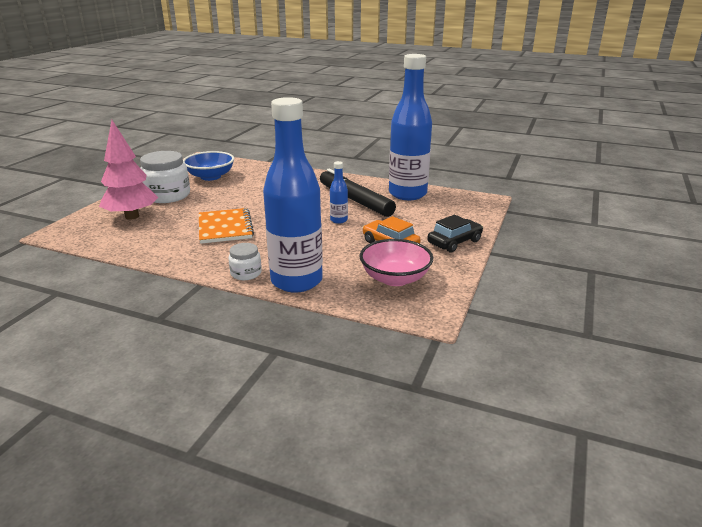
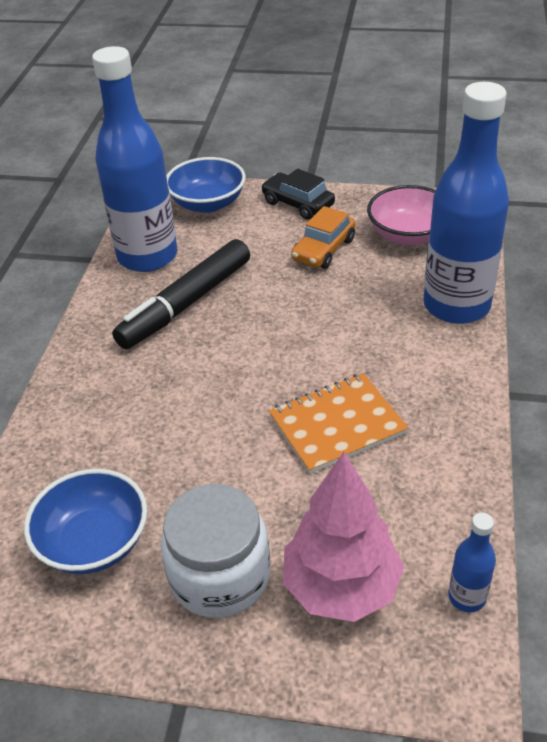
camera: 100 degrees left, 15 degrees up
(246, 273) = (463, 355): white jar -> none
(339, 220) = (265, 306): blue bottle -> blue bottle (467, 597)
(463, 213) = (207, 203): none -> blue bowl

